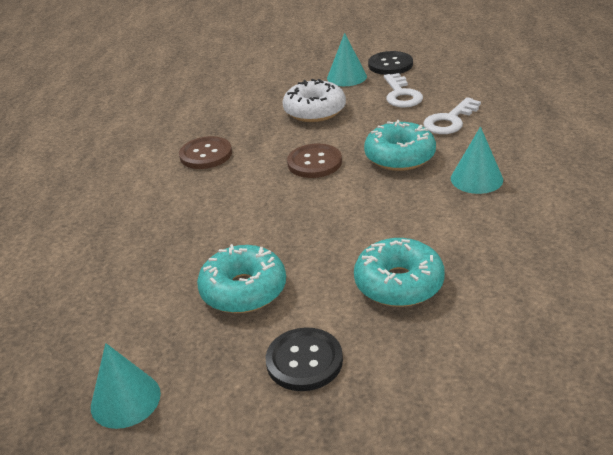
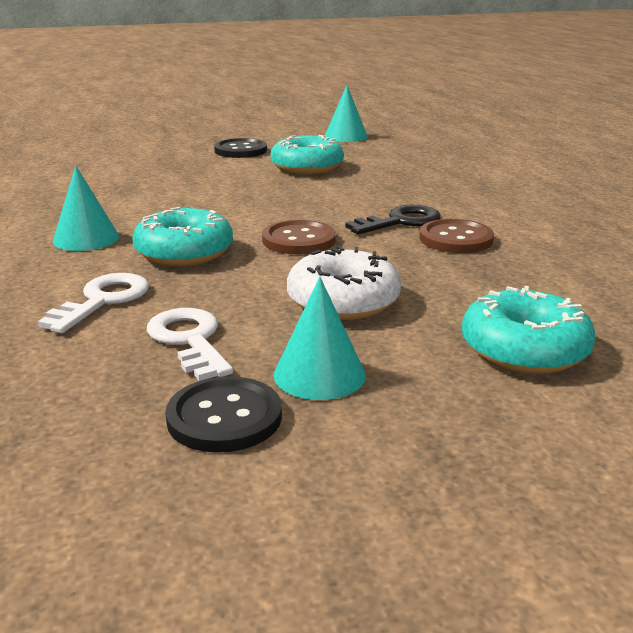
camera: 160 degrees right, 10 degrees down
(226, 177) = (400, 222): none -> black key
(399, 283) = (178, 177): turquoise donut -> turquoise donut (524, 350)

